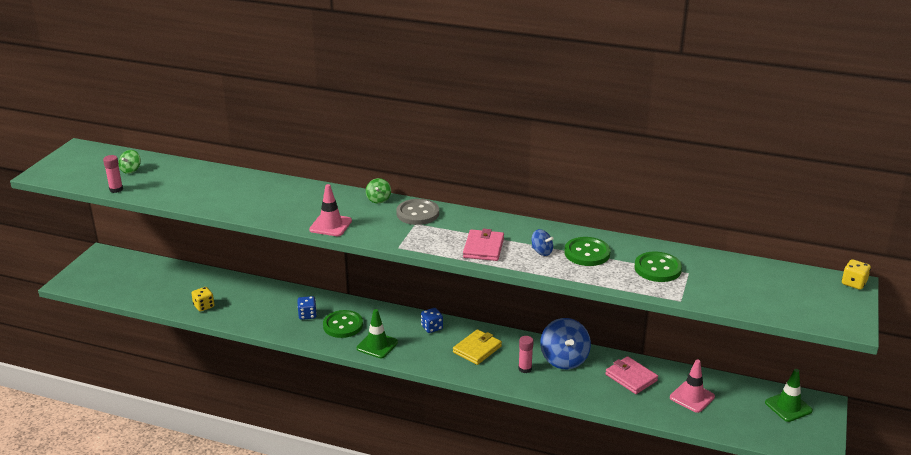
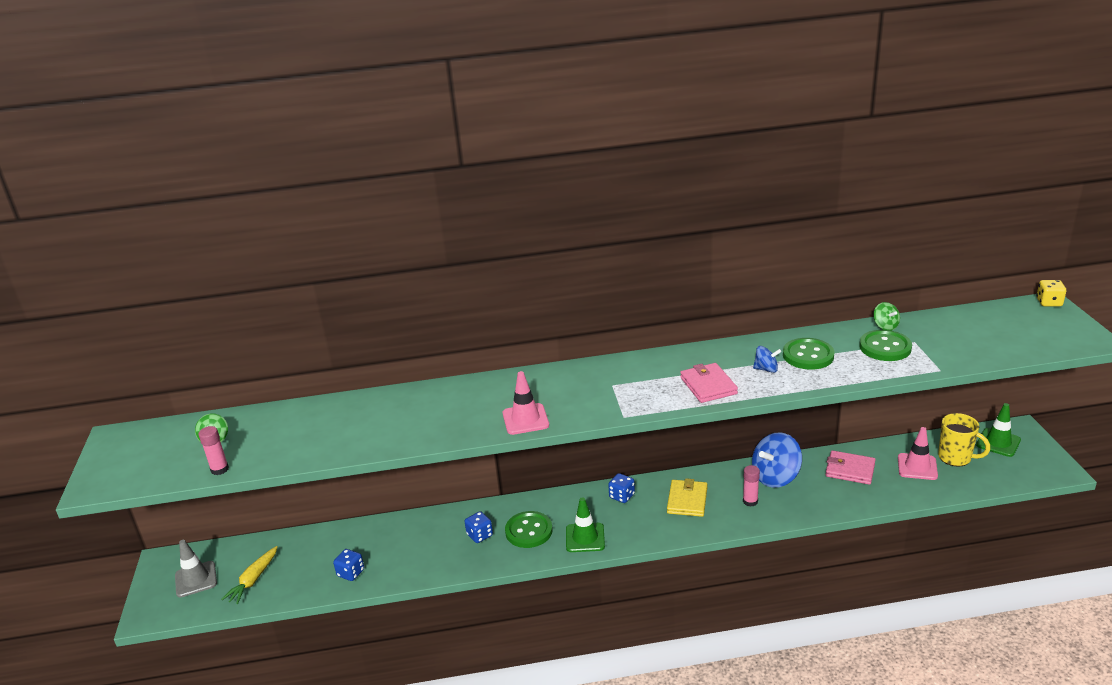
camera: 25 degrees left, 0 degrees up
(110, 273) = (196, 579): none -> grey traffic cone
(143, 287) = (253, 580): none -> yellow carrot
(204, 306) = (351, 573): yellow dice -> blue dice
(378, 199) = (545, 373): green spinning top -> green spinning top (885, 326)
(417, 213) = (602, 374): grey button -> none
(564, 359) = (775, 477): blue spinning top -> blue spinning top turned 90 degrees clockwise
(734, 403) = (956, 458): none -> yellow mug

